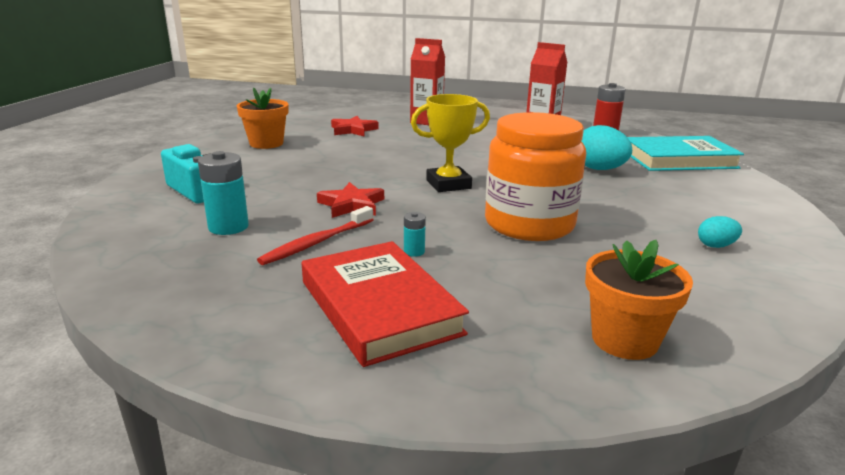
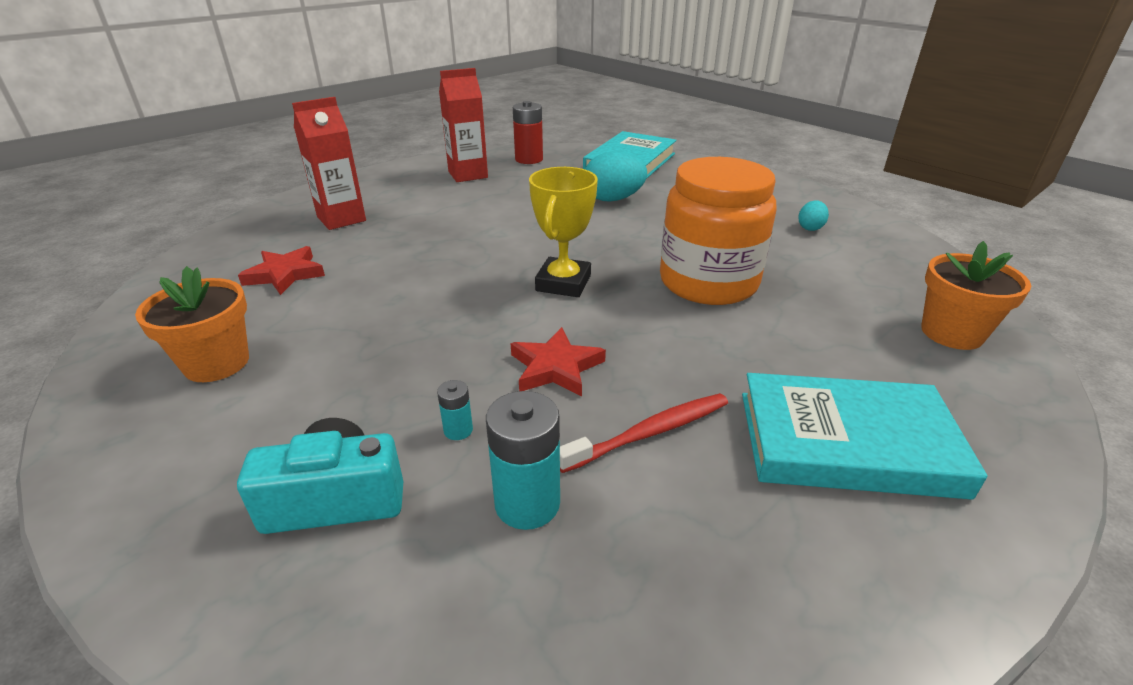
camera: 55 degrees left, 10 degrees up
(317, 242) = (649, 433): red toothbrush -> red toothbrush turned 105 degrees counterclockwise
(379, 307) = (846, 442): red book -> turquoise book
(414, 252) = (725, 371): turquoise battery -> turquoise battery (458, 430)

